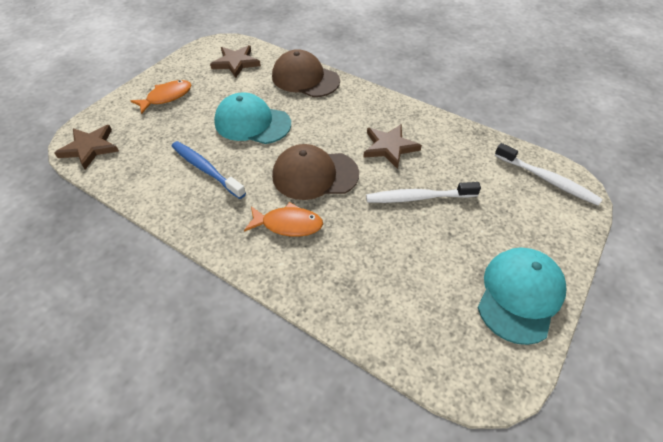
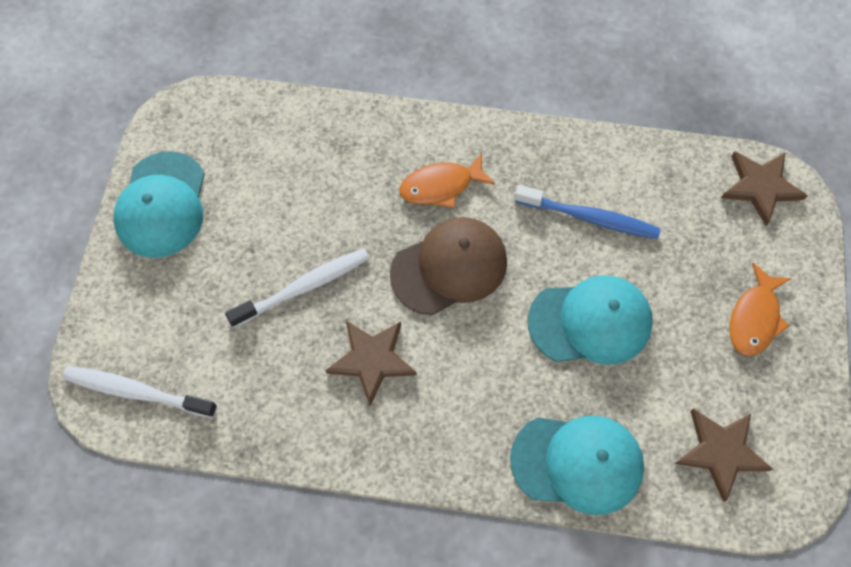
camera: 155 degrees right, 15 degrees up
(305, 78) = (577, 463): brown cap -> turquoise cap

